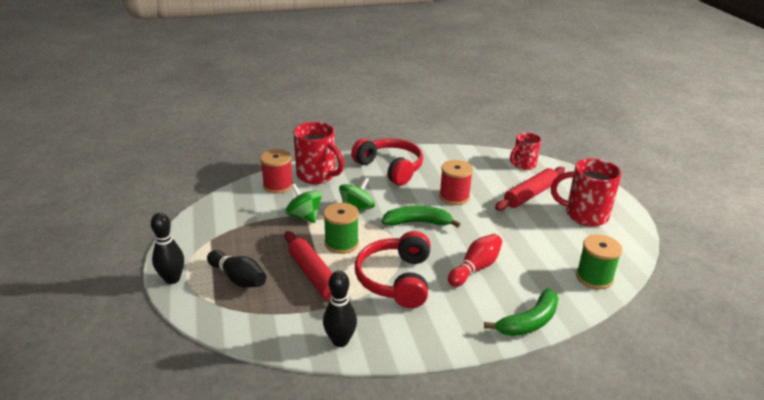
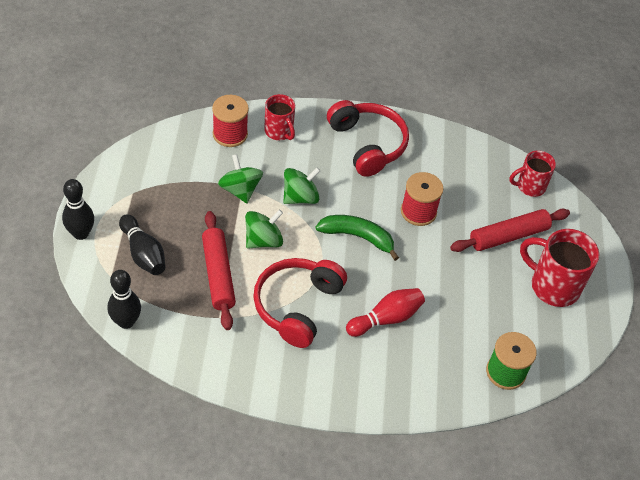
camera: 15 degrees right, 20 degrees up
(317, 176) = (279, 131): red mug -> red mug, size x0.63
(340, 341) = (210, 360): black bowling pin -> black bowling pin (126, 322)
(341, 243) = (263, 240): green spool -> green spinning top
(529, 322) = (403, 401): green banana -> none

